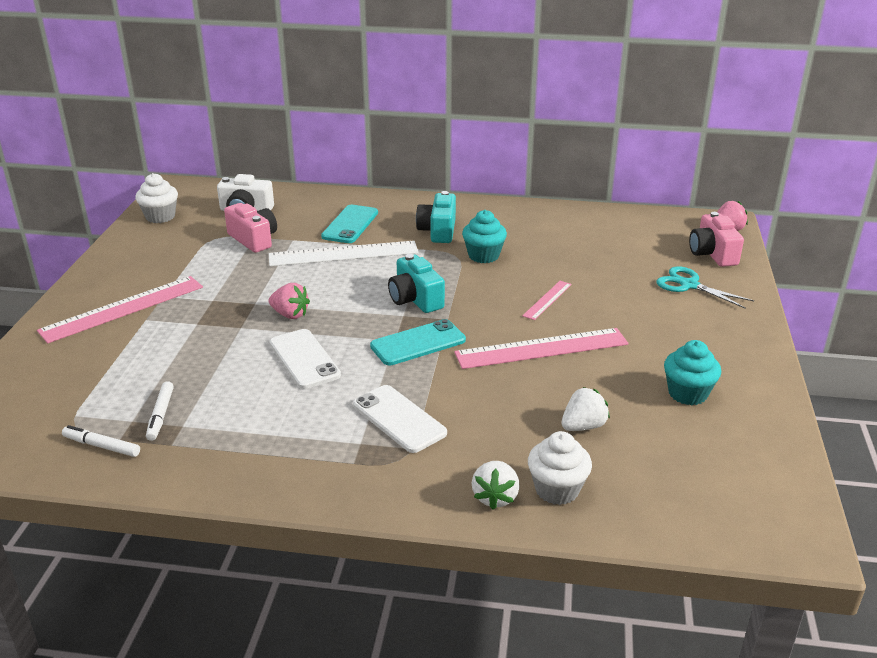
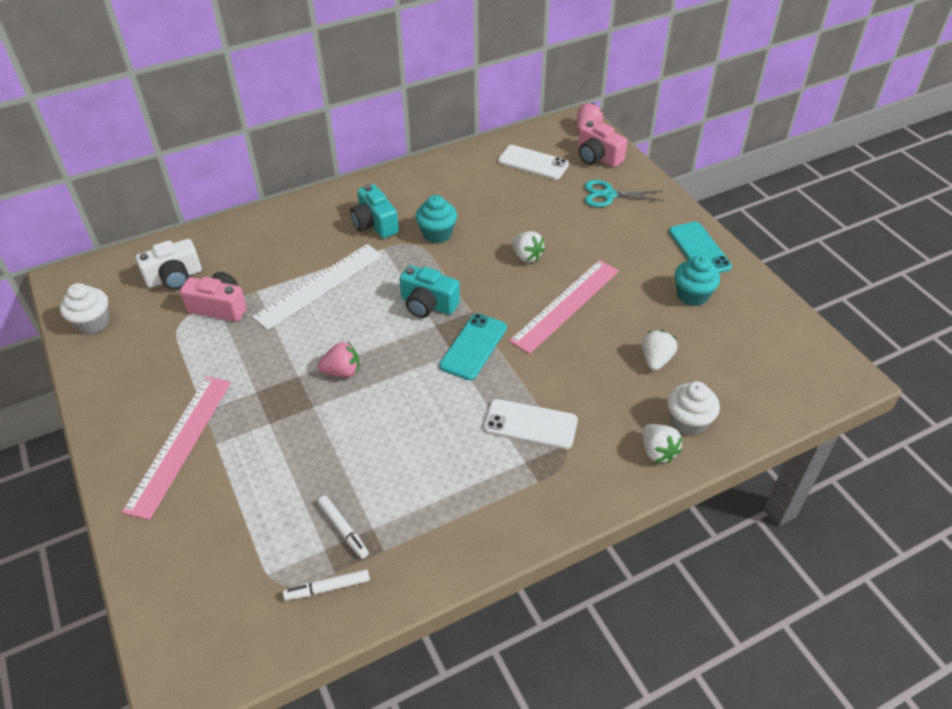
camera: 35 degrees left, 15 degrees up
(304, 359) = (401, 409): white phone -> white phone (533, 163)
(350, 224) = (291, 250): turquoise phone -> turquoise phone (699, 249)
(547, 300) = (526, 256): pink ruler -> white strawberry

